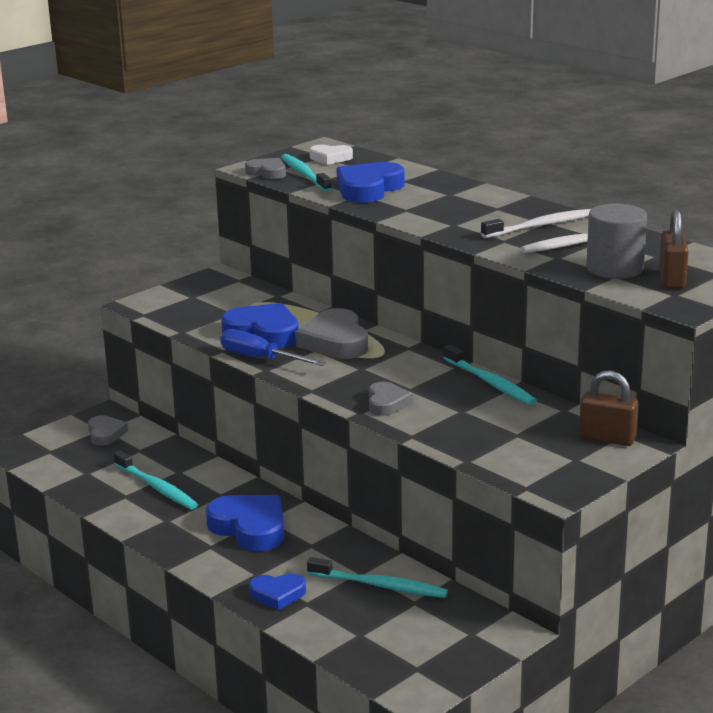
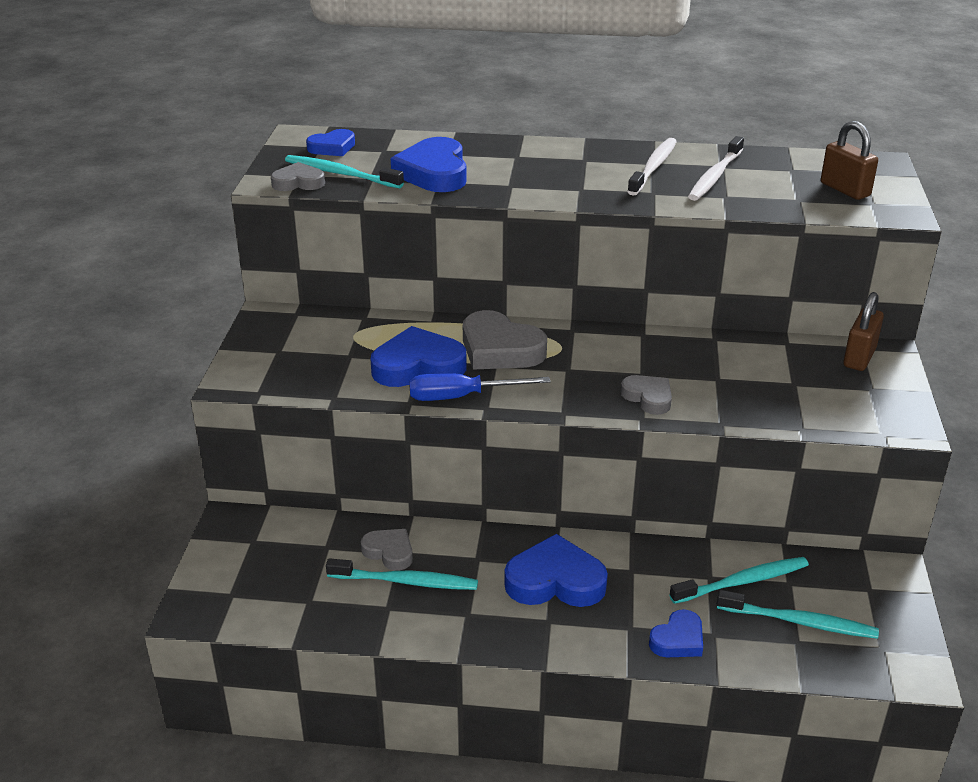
camera: 40 degrees left, 10 degrees up
(105, 434) = (264, 544): grey heart -> grey heart (389, 552)
(330, 158) = (332, 147): white heart -> blue heart
(490, 383) = (694, 339): turquoise toothbrush -> turquoise toothbrush (800, 622)
(607, 438) = (859, 357): brown padlock -> brown padlock turned 45 degrees counterclockwise
(614, 268) = (787, 193): grey cylinder -> none

